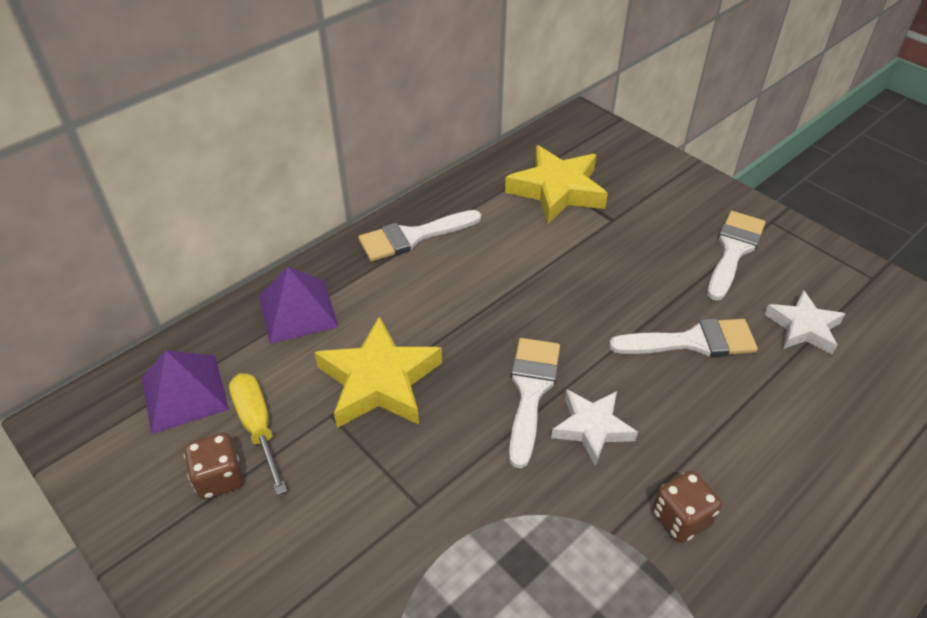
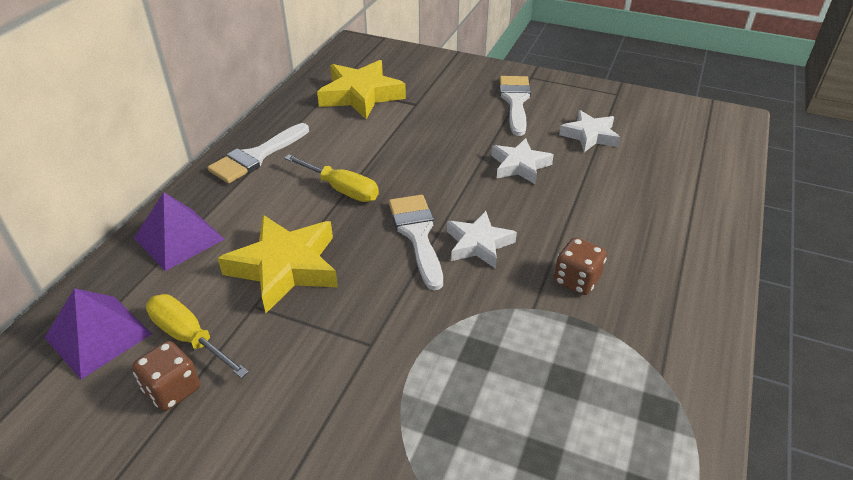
camera: 25 degrees left, 5 degrees down
(478, 306) = (341, 189): none -> yellow screwdriver
(693, 341) = (519, 166): white brush -> white star

